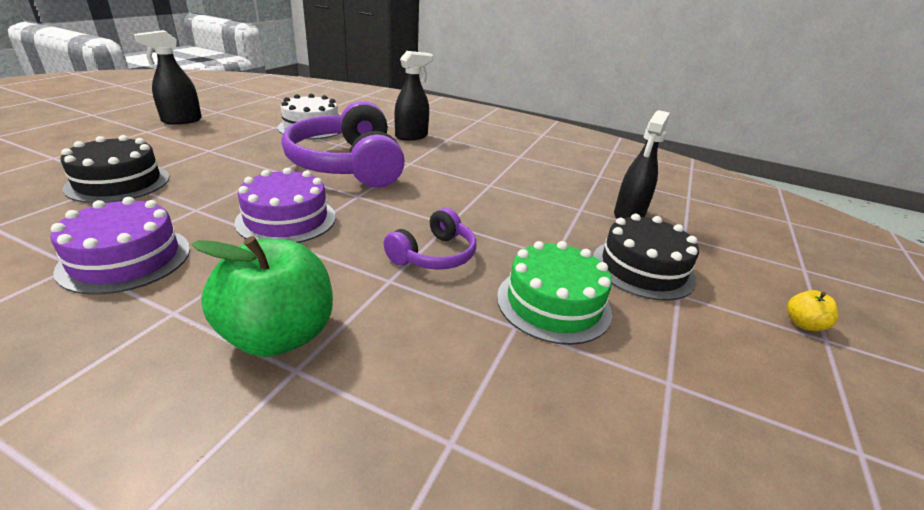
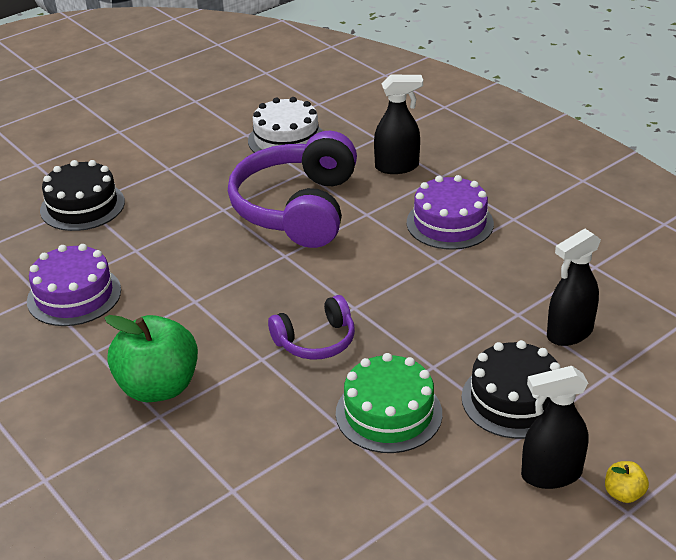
camera: 30 degrees right, 5 degrees up
(181, 120) = (155, 115): black spray bottle -> black spray bottle (551, 474)
(286, 219) = (206, 275): purple cake -> purple cake (449, 223)

